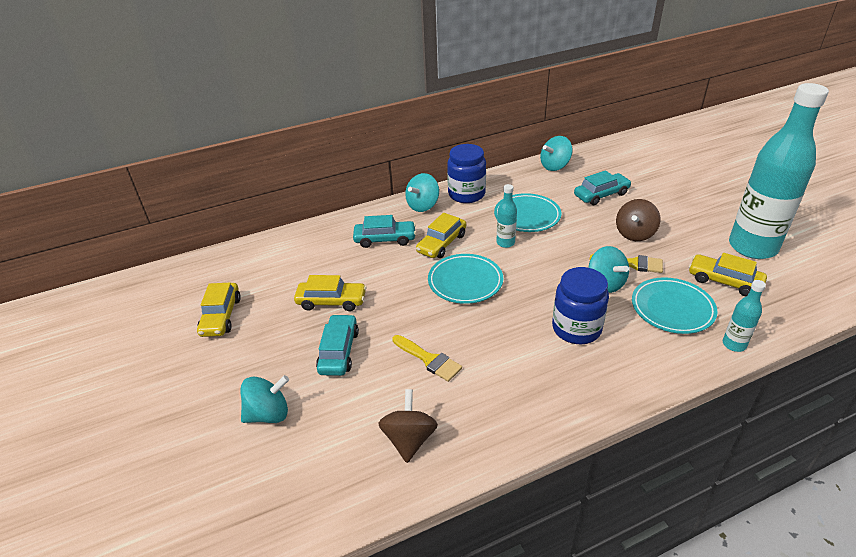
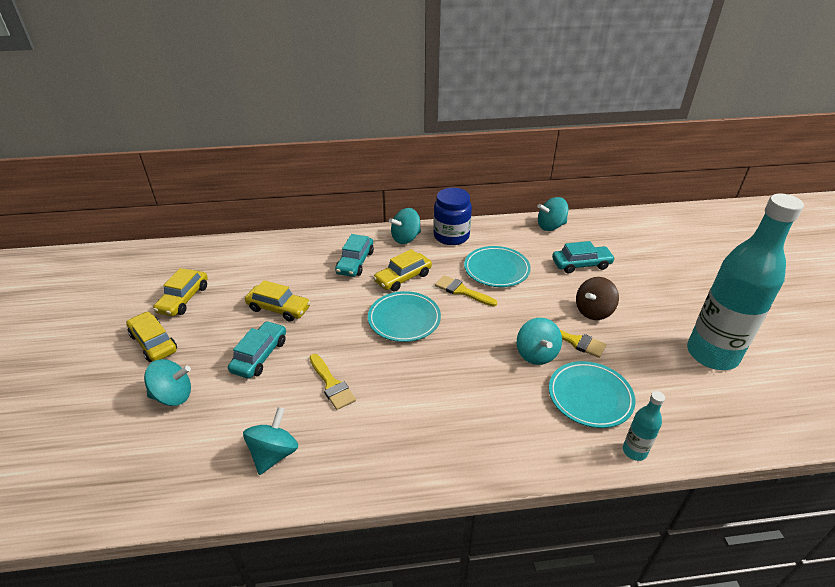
camera: 15 degrees right, 0 degrees up
(385, 239) = (355, 262): turquoise car -> turquoise car turned 90 degrees clockwise
(409, 439) = (274, 454): brown spinning top -> turquoise spinning top
(505, 243) = (462, 291): turquoise bottle -> yellow brush
(576, 328) = (483, 391): blue jar -> none
(724, 281) = (661, 382): yellow car -> yellow car (154, 343)

